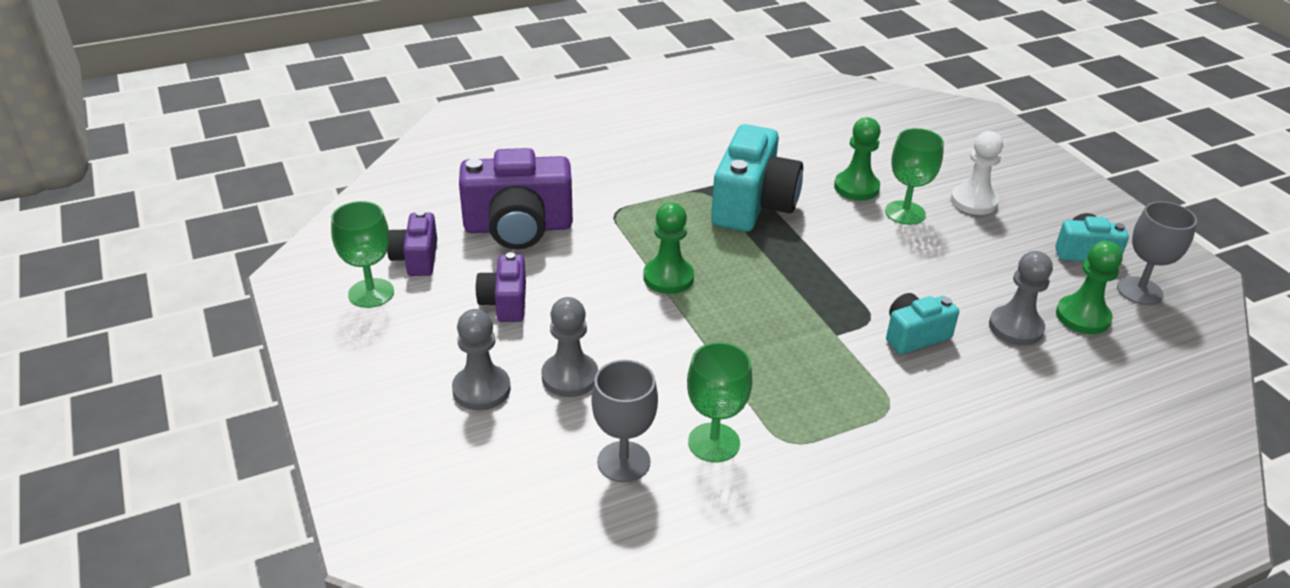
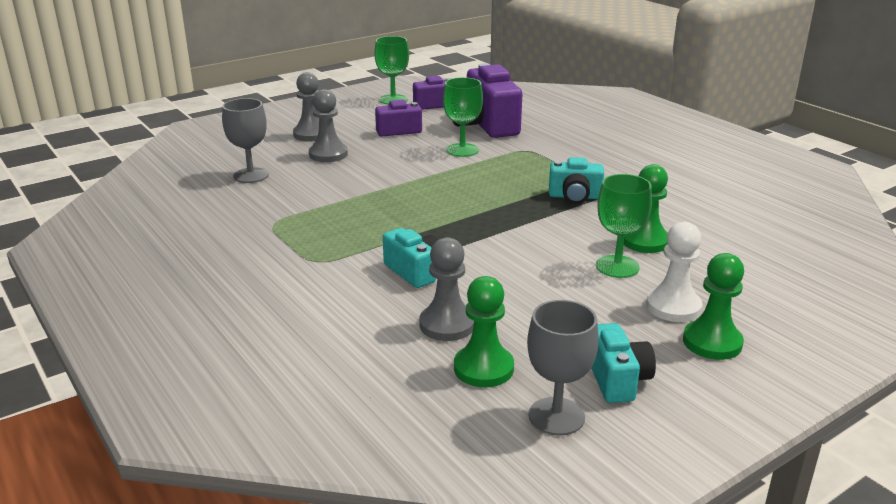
camera: 80 degrees right, 10 degrees down
(668, 278) = (450, 173): green pawn -> green pawn (712, 342)
(714, 442) = (270, 199): green goblet -> green goblet (462, 150)
(752, 205) = (575, 197): turquoise camera -> turquoise camera, size x0.55

